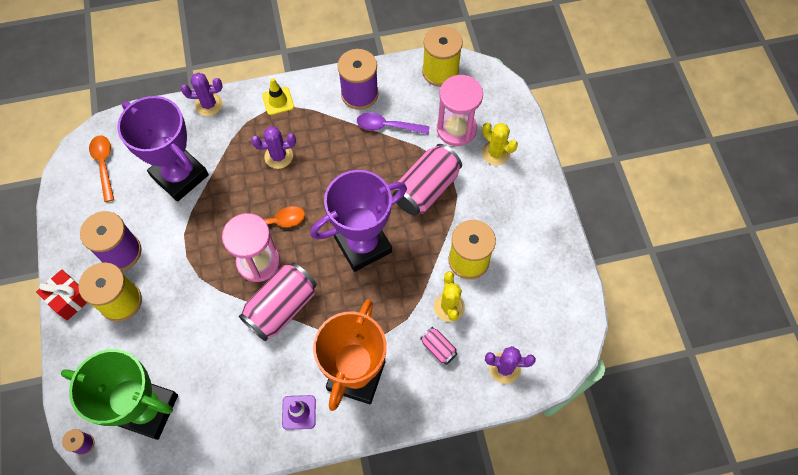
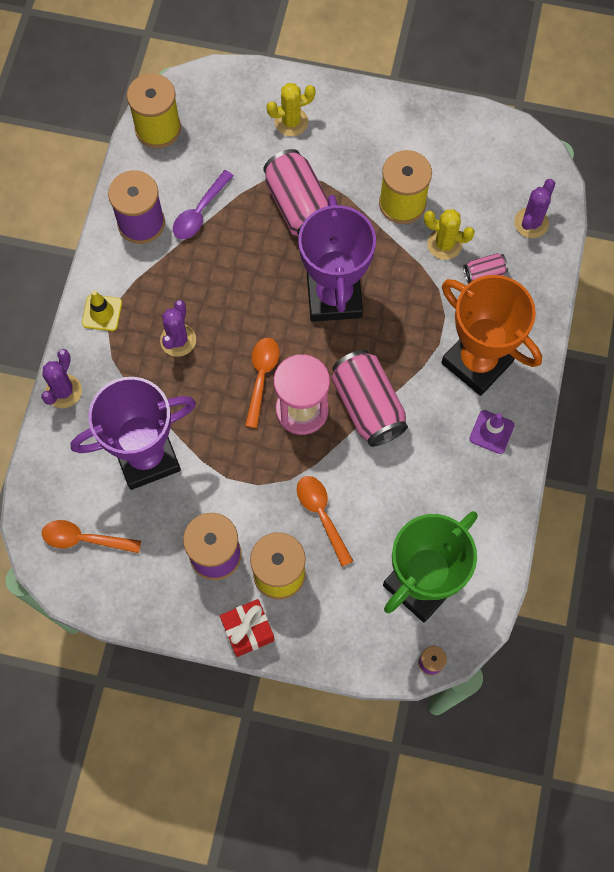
camera: 65 degrees left, 5 degrees up
(178, 312) = (321, 515): none -> orange spoon
(456, 129) = (241, 146): pink hourglass -> none

